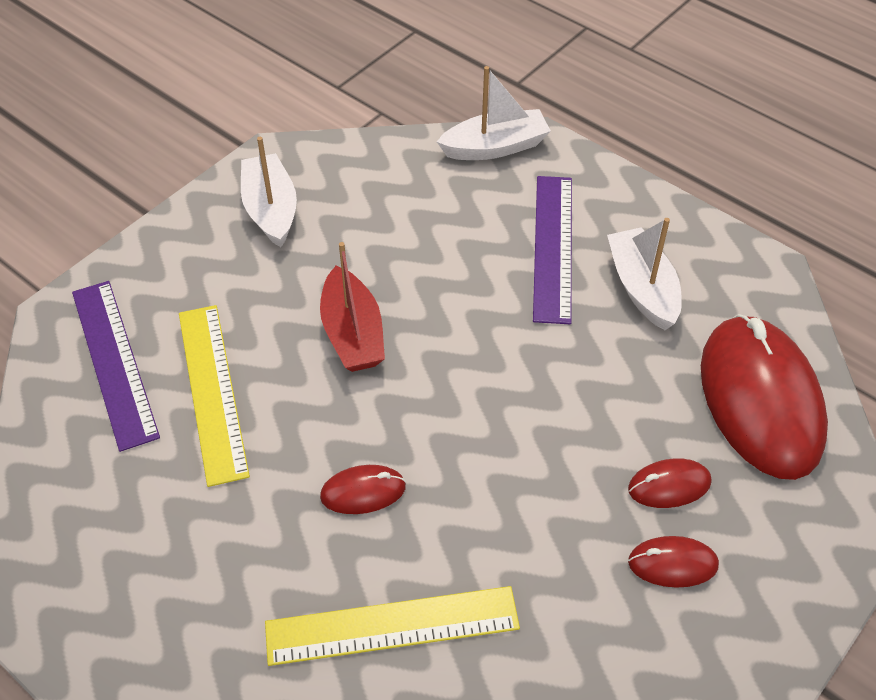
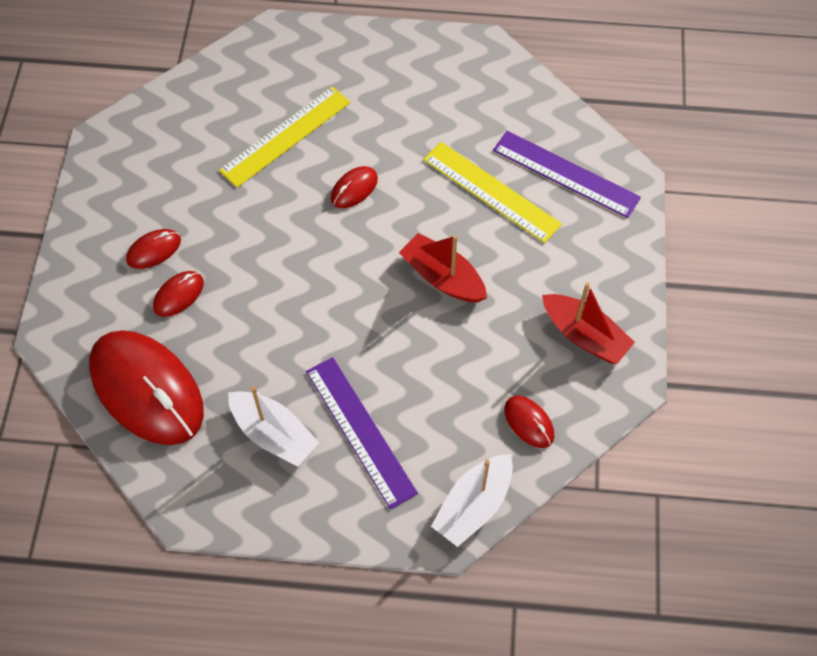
camera: 145 degrees right, 10 degrees up
(271, 210) = (584, 336): white boat -> red boat
(391, 175) = (529, 422): none -> red mouse

